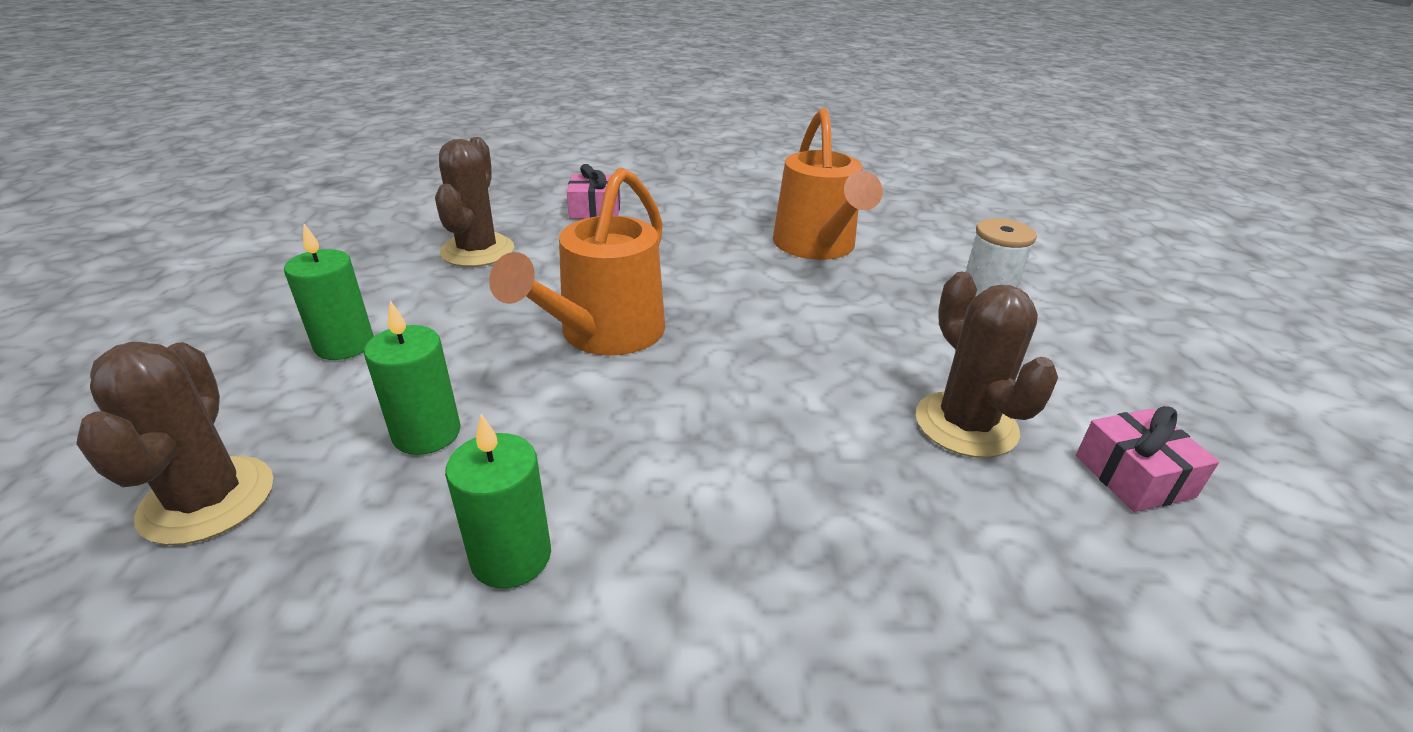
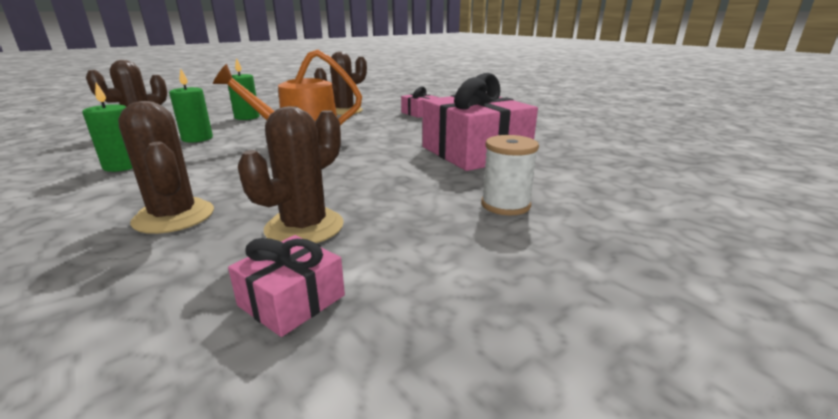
camera: 55 degrees right, 10 degrees down
(818, 247) = (474, 152): orange watering can -> pink gift
(856, 523) = (174, 216): none -> brown cactus

